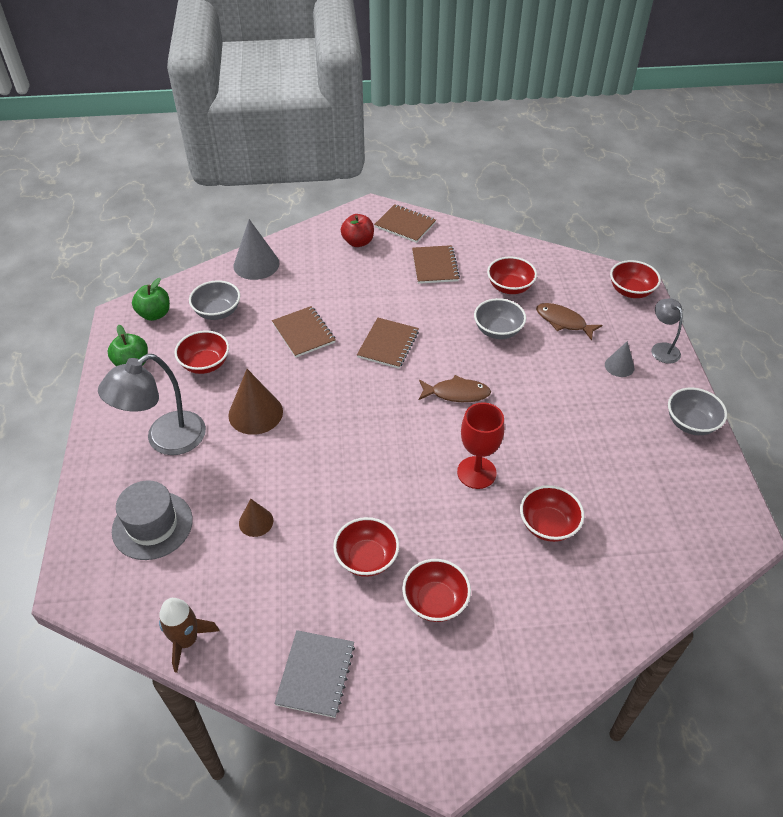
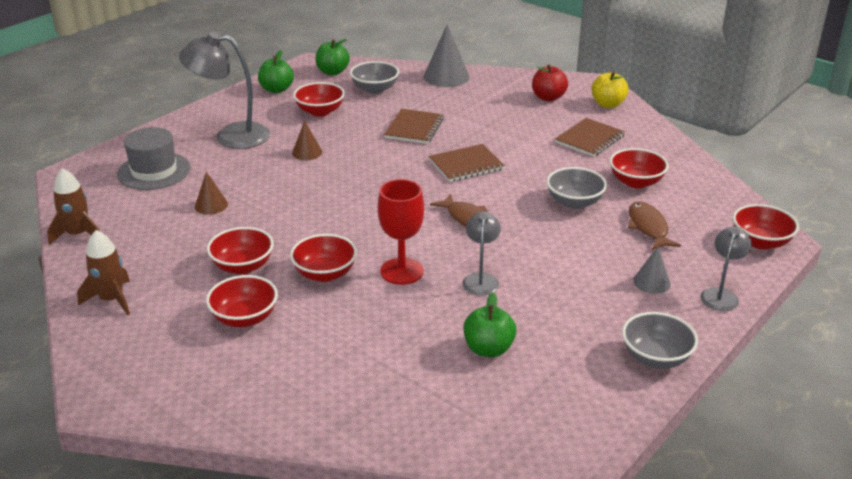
camera: 45 degrees right, 15 degrees down
(255, 413) = (307, 152): brown cone -> brown cone, size x0.57
(315, 674) = (112, 299): grey notebook -> brown rocket
(405, 225) = (608, 104): brown notebook -> yellow apple
(530, 440) = (481, 279): none -> grey lamp
(548, 525) = (402, 334): red bowl -> red bowl (325, 274)
(607, 492) = (488, 349): none -> green apple

